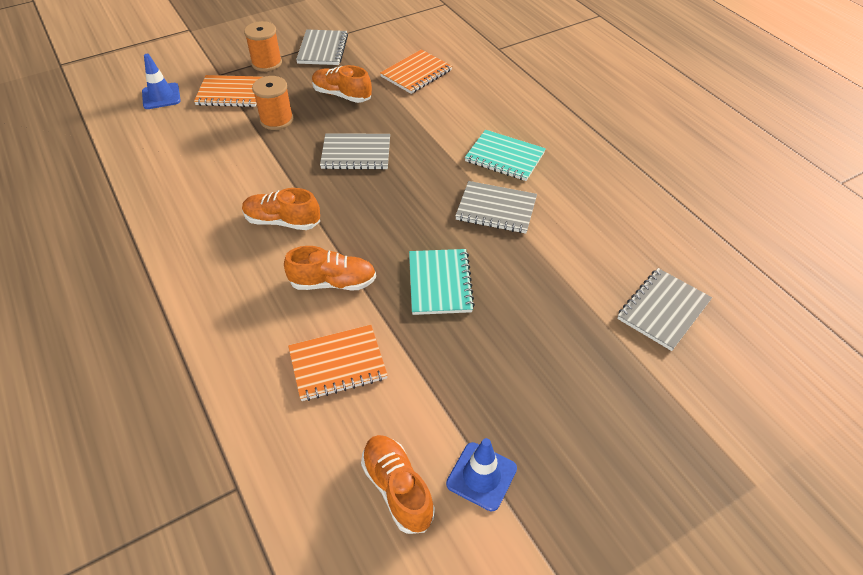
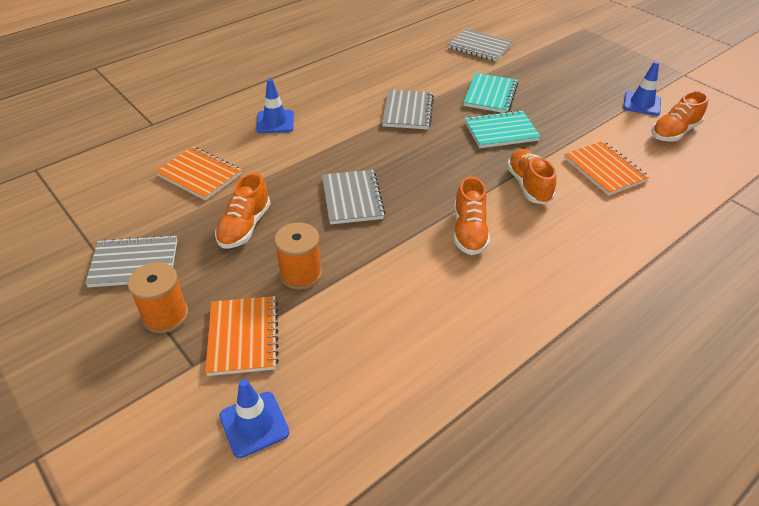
camera: 100 degrees left, 5 degrees down
(490, 115) = (275, 122): none -> blue traffic cone
(504, 157) = (338, 111): turquoise notebook -> turquoise notebook (490, 95)

